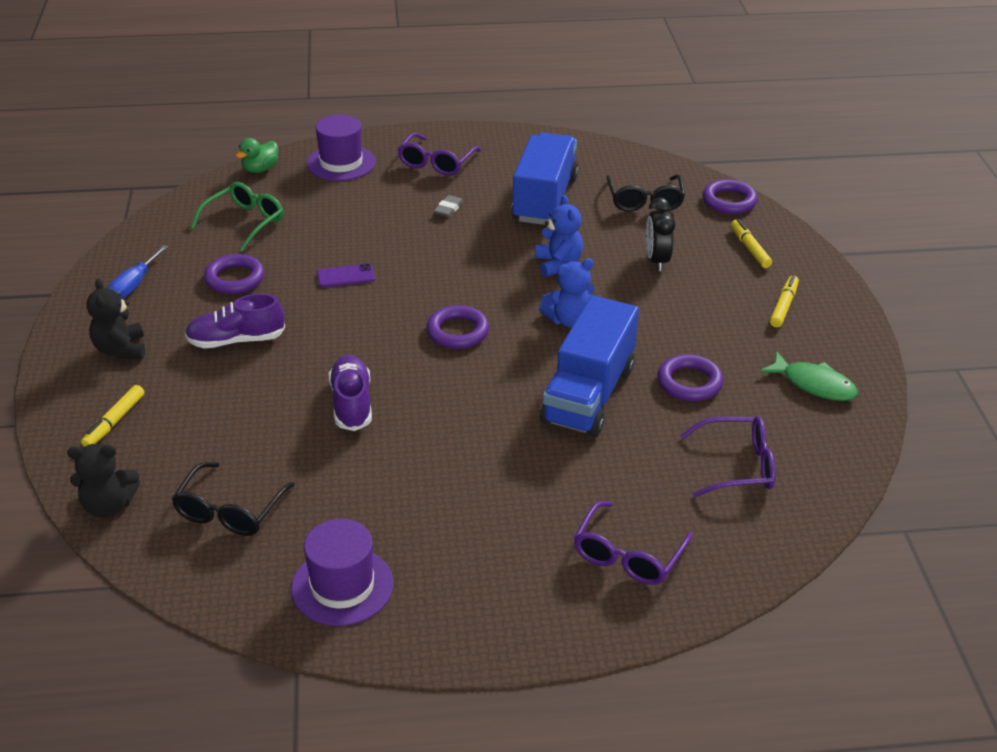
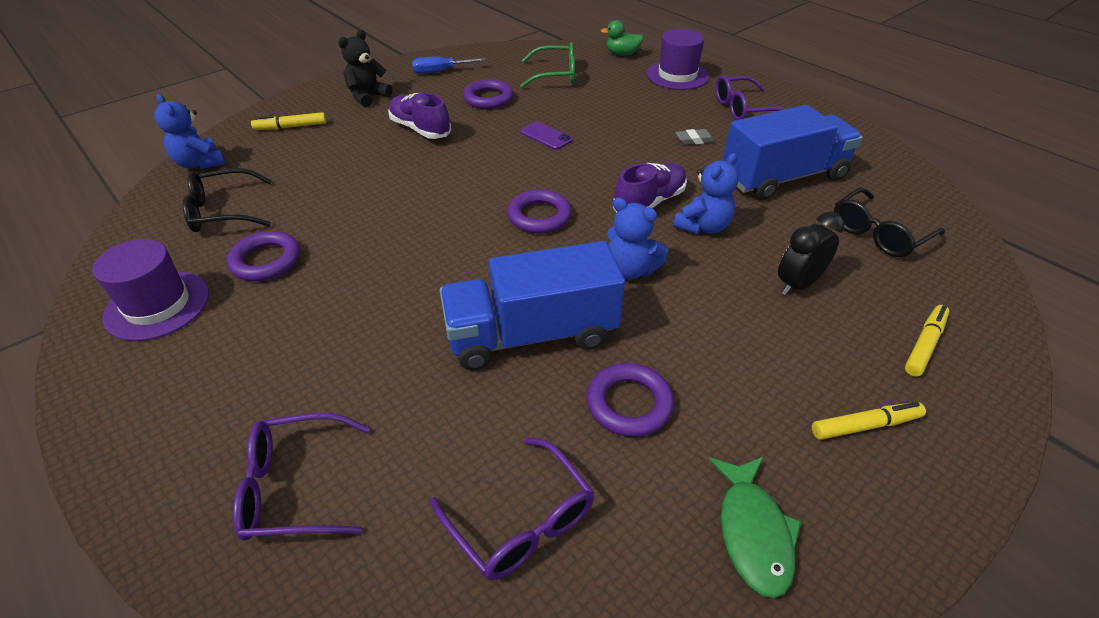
camera: 55 degrees right, 5 degrees up
(109, 506) = (200, 163): black teddy bear -> blue teddy bear
(351, 403) = (393, 207): purple shoe -> purple shoe (649, 202)
(729, 201) = (977, 290): purple ring -> purple ring (266, 261)

